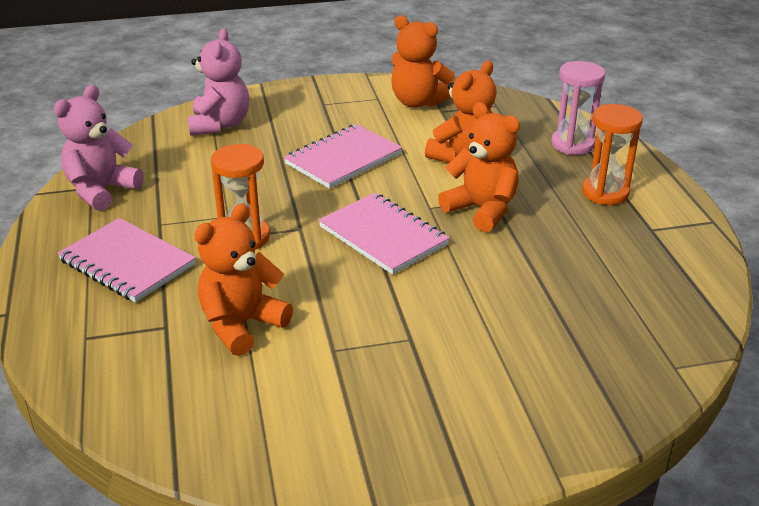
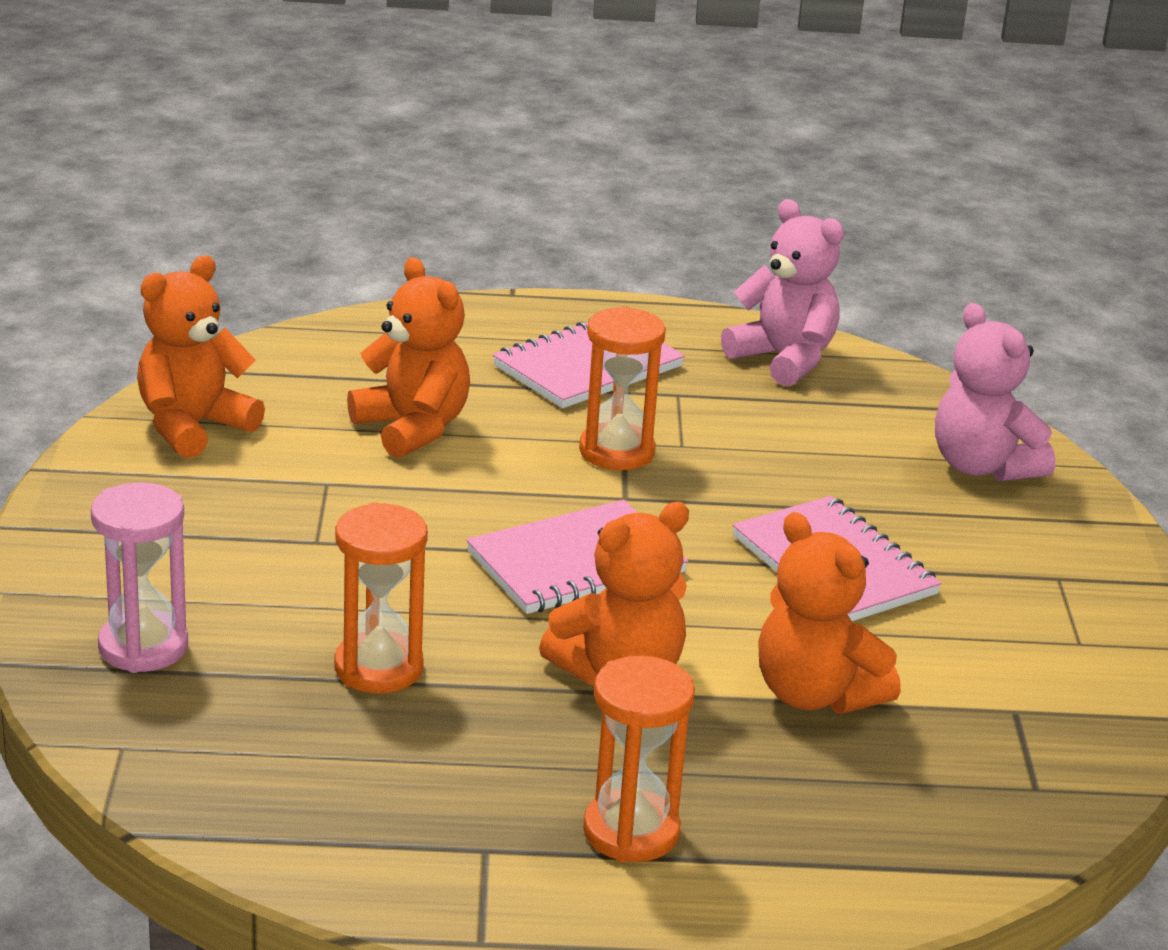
camera: 100 degrees right, 5 degrees down
(220, 124) = (982, 466): pink teddy bear -> pink teddy bear turned 45 degrees clockwise
(418, 102) = (1058, 688): orange teddy bear -> orange teddy bear (193, 427)
(531, 287) = (378, 668): none -> orange hourglass
(572, 144) = (836, 846): pink hourglass -> pink hourglass (143, 647)

